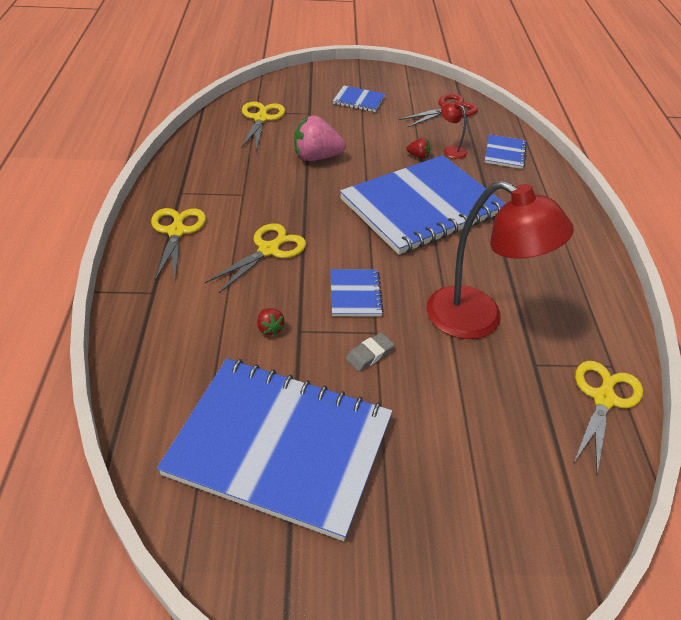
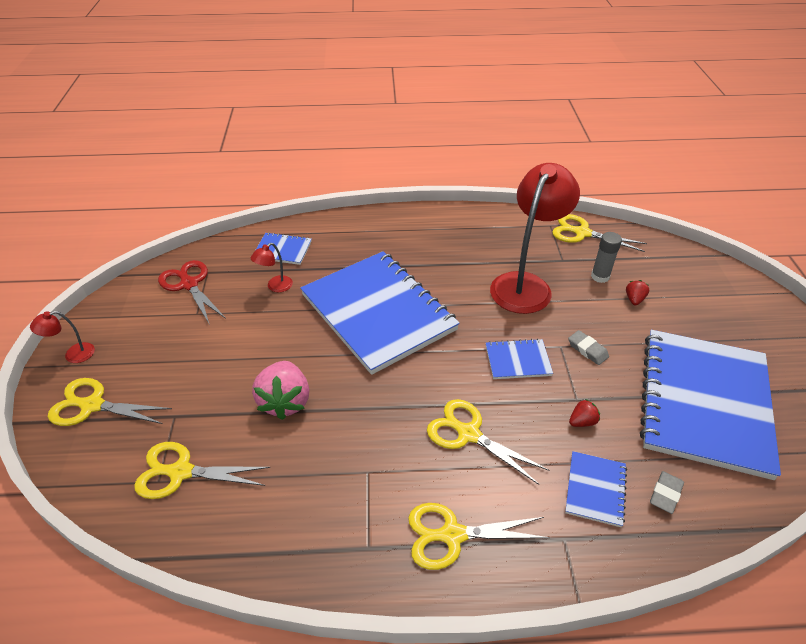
camera: 90 degrees left, 0 degrees up
(173, 372) = (665, 494): none -> grey eraser
(322, 84) = (92, 405): none -> yellow scissors
(359, 100) = (150, 364): blue notebook -> blue notebook (595, 489)
(368, 72) = (73, 355): none -> red lamp
(418, 156) = (286, 312): red strawberry -> red strawberry (634, 299)
(506, 397) = (600, 276): none -> grey glue stick

